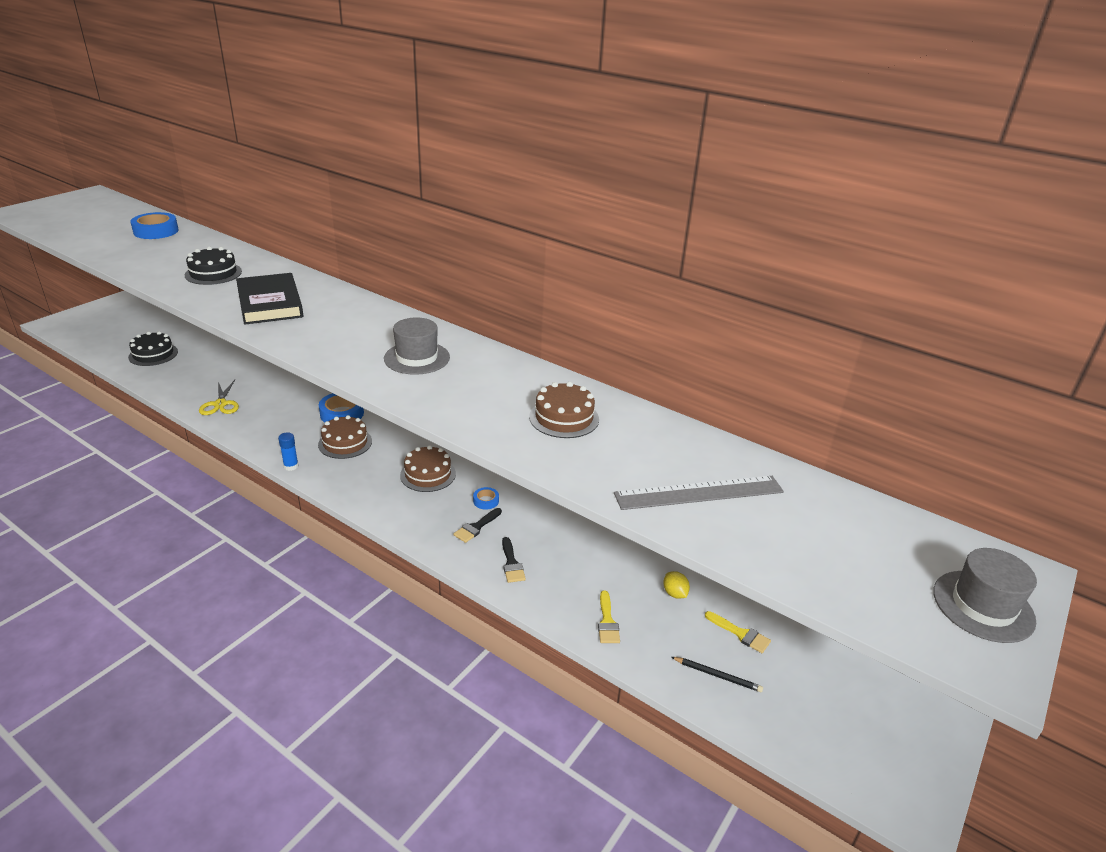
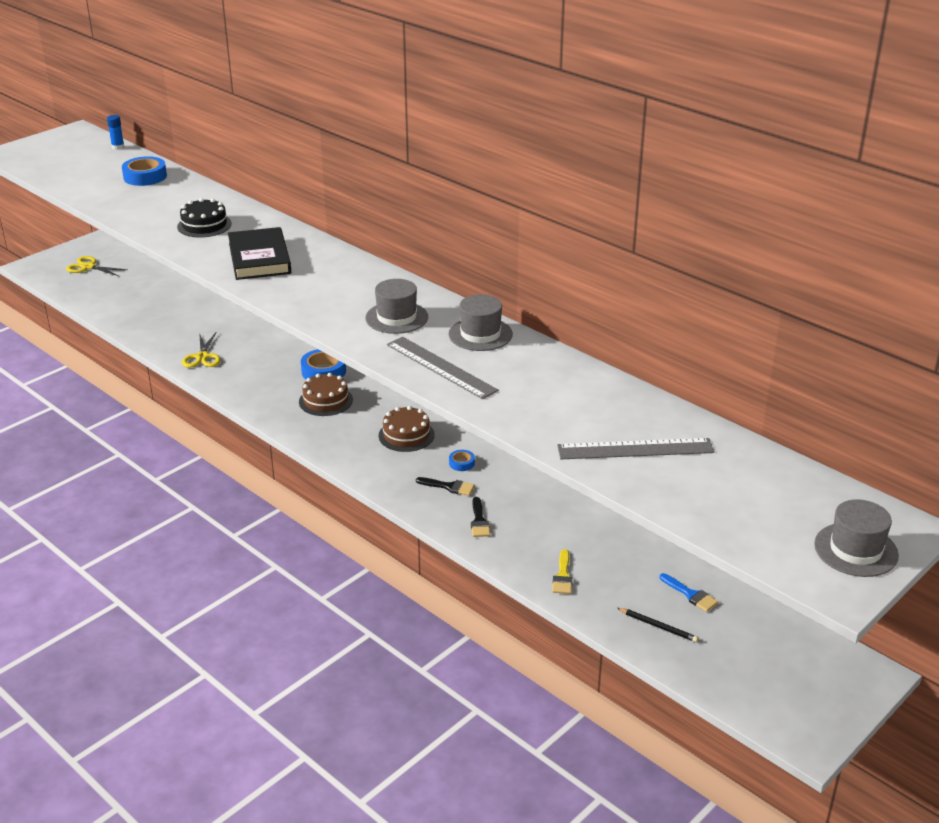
camera: 10 degrees right, 0 degrees up
(111, 323) = (88, 267): none -> yellow scissors
(153, 354) = (133, 303): black cake -> none
(291, 466) = (272, 421): blue glue stick -> blue glue stick (118, 147)
(470, 409) = (441, 367): none -> grey ruler
(476, 527) = (449, 487): black brush -> black brush turned 120 degrees counterclockwise
(506, 372) = (480, 334): none -> grey hat
(564, 418) = (527, 379): brown cake -> none
(674, 593) = (634, 556): yellow lemon -> none
(741, 634) = (691, 594): yellow brush -> blue brush

